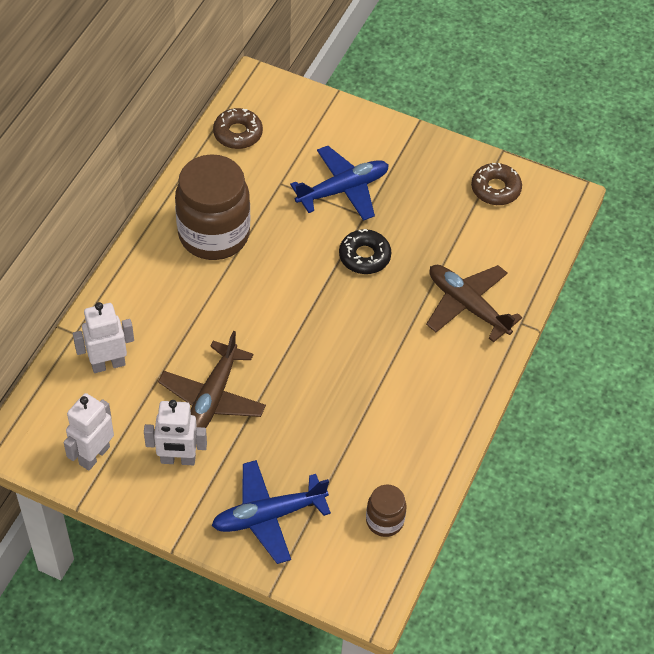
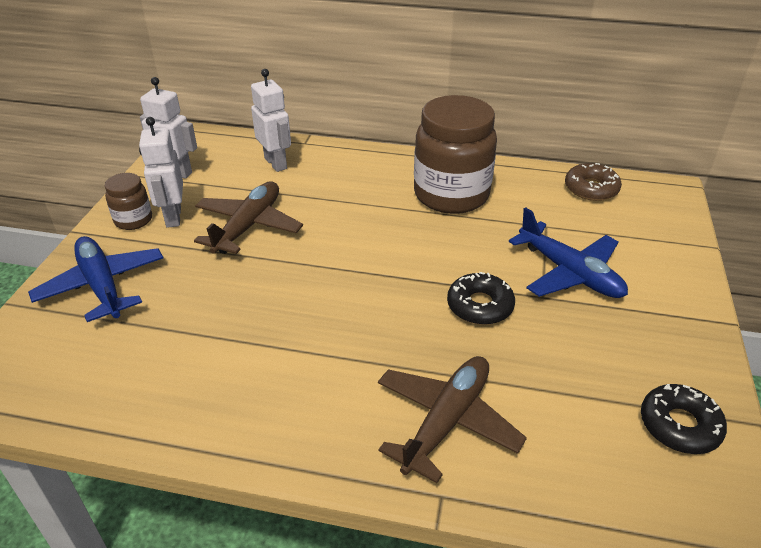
camera: 80 degrees right, 15 degrees down
(212, 398) = (248, 226): brown plane -> brown plane turned 105 degrees clockwise
(384, 521) = (85, 384): brown jar -> brown jar (133, 220)
(495, 189) = (679, 425): brown donut -> black donut

